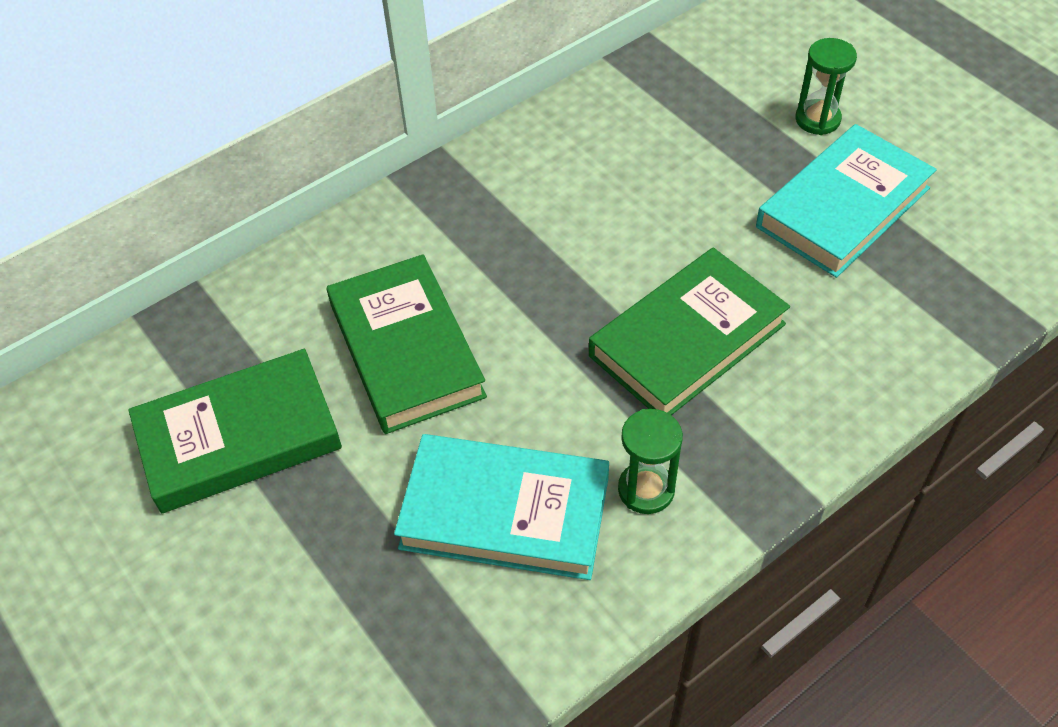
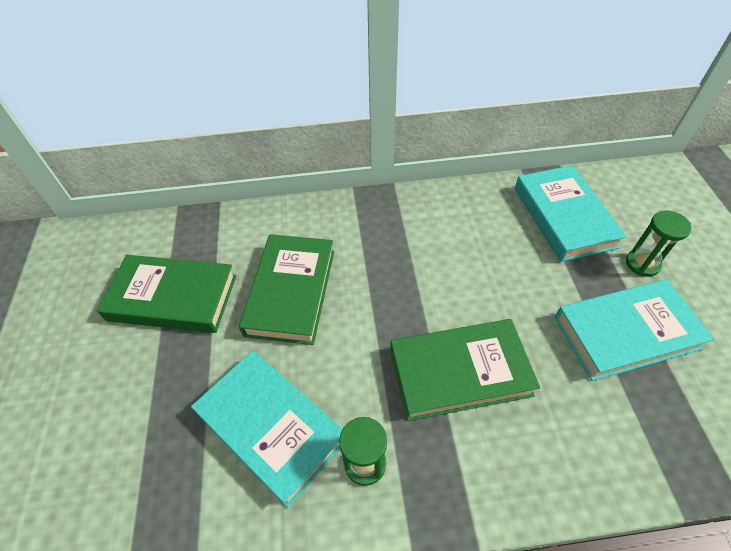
camera: 30 degrees right, 0 degrees up
(695, 99) = (564, 217): none -> turquoise book

